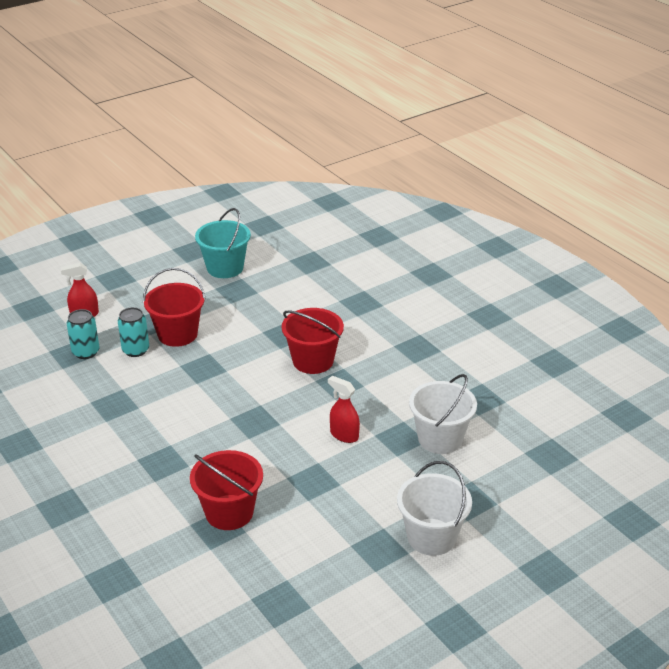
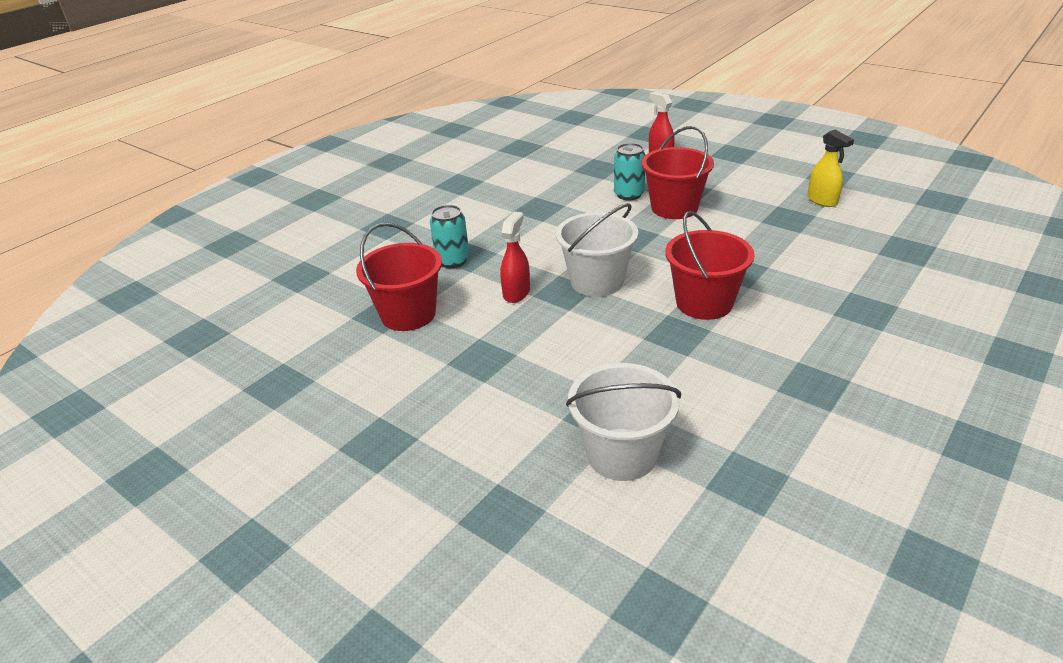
camera: 75 degrees right, 0 degrees up
(86, 352) = (605, 173): turquoise can -> turquoise can (453, 261)
(225, 268) = (822, 201): turquoise bucket -> yellow spray bottle
(344, 435) = (577, 362): red spray bottle -> red spray bottle (516, 293)
(431, 537) = (412, 489): white bucket -> white bucket (597, 281)

